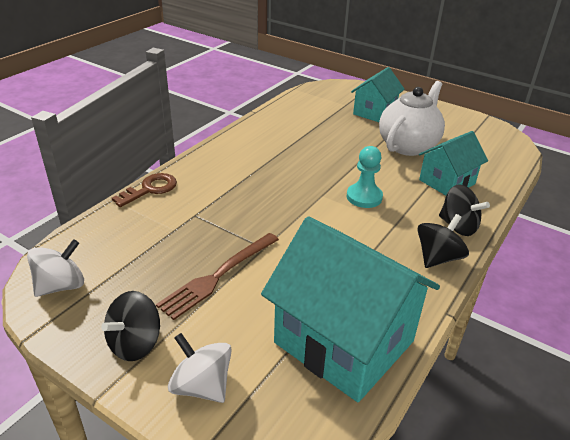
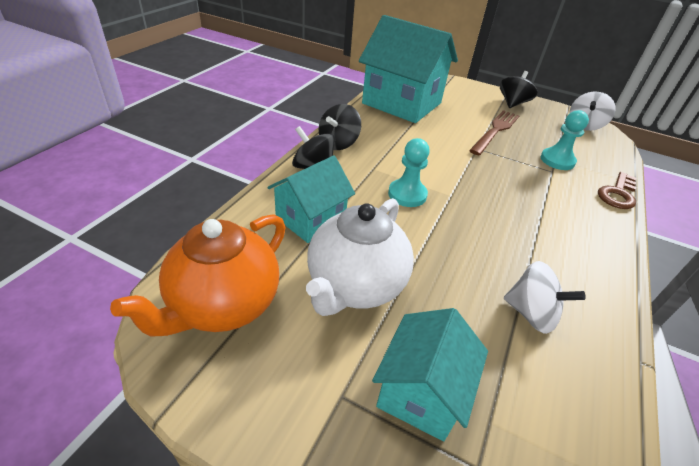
camera: 170 degrees right, 5 degrees up
(174, 227) = (557, 160): none -> turquoise pawn
(202, 386) = (466, 91): white spinning top -> white spinning top (531, 313)
(483, 143) = (223, 305): none -> orange teapot

